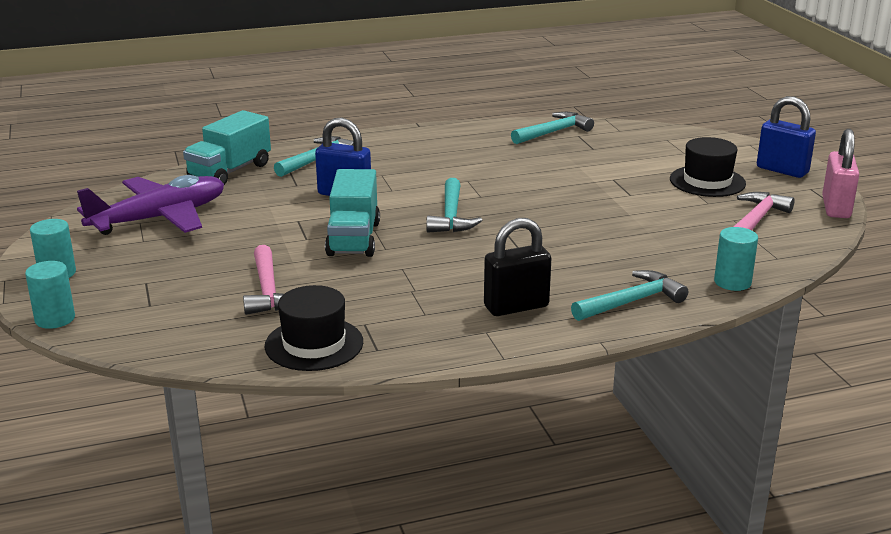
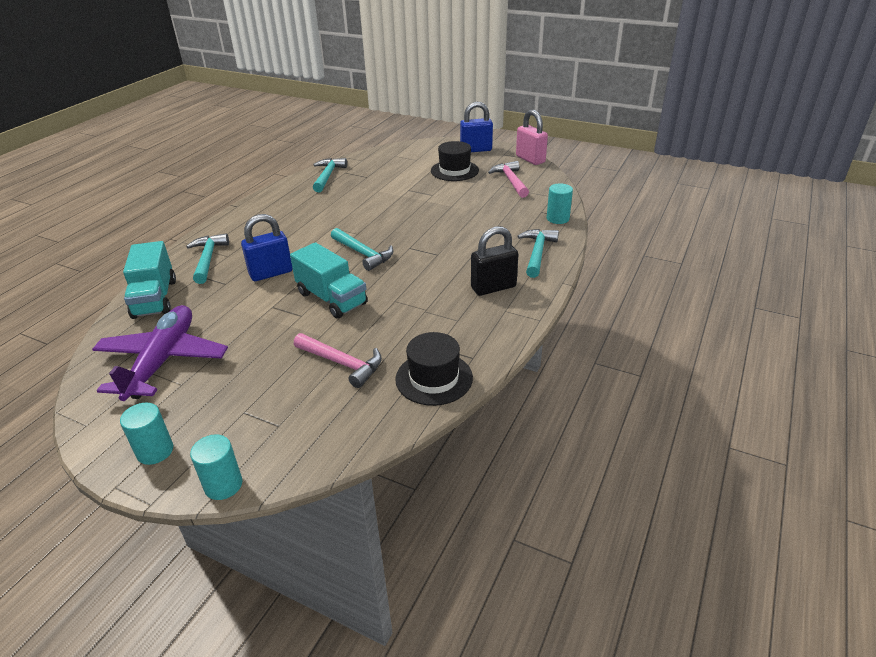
camera: 45 degrees left, 10 degrees up
(516, 307) = (493, 287): black padlock -> black padlock turned 45 degrees clockwise

